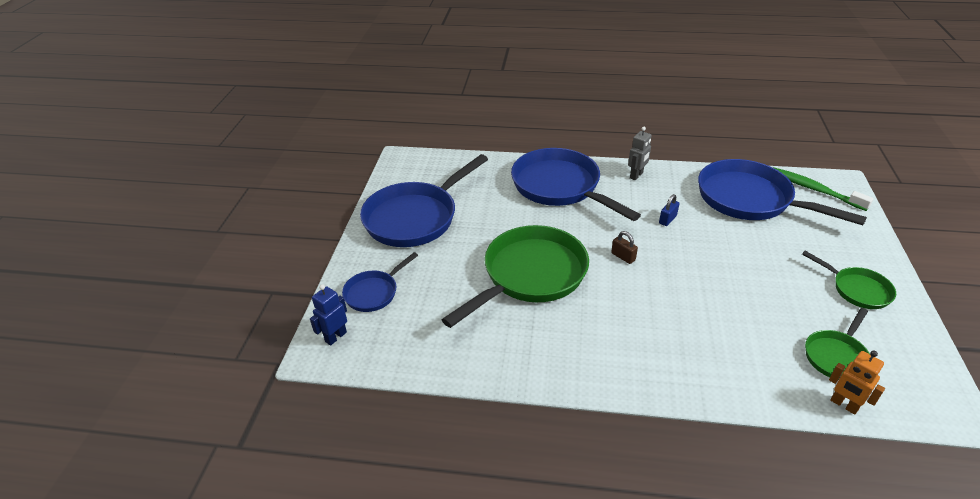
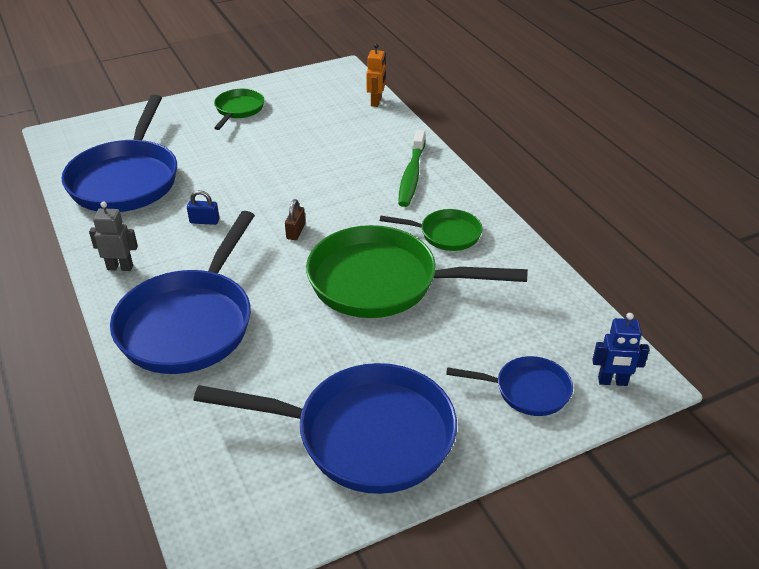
camera: 125 degrees left, 0 degrees up
(814, 189) = (81, 147): green toothbrush -> green toothbrush (411, 175)
(836, 356) = (329, 109): green pan -> green pan (446, 234)

